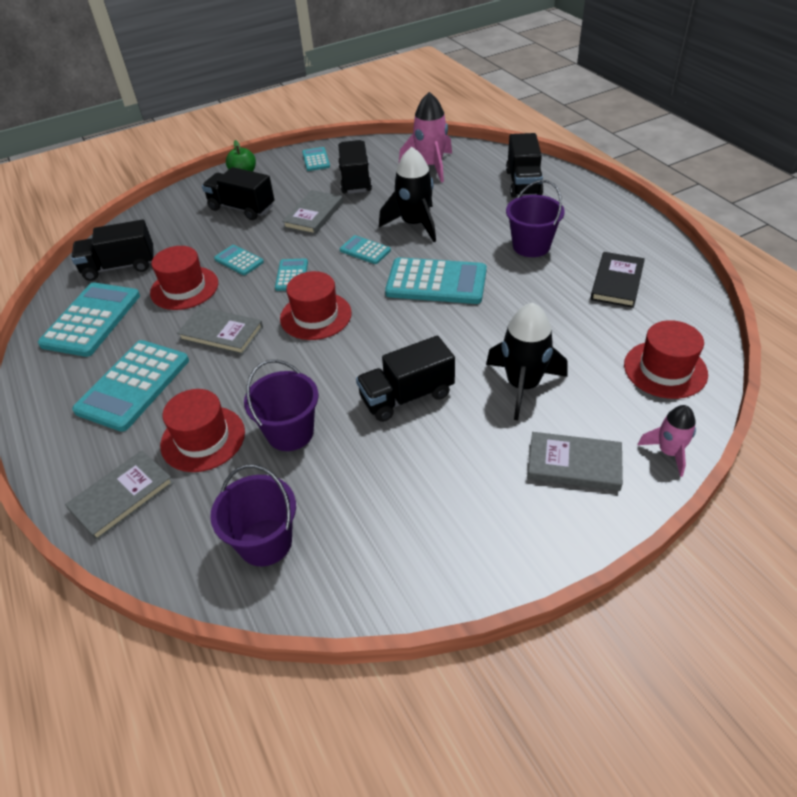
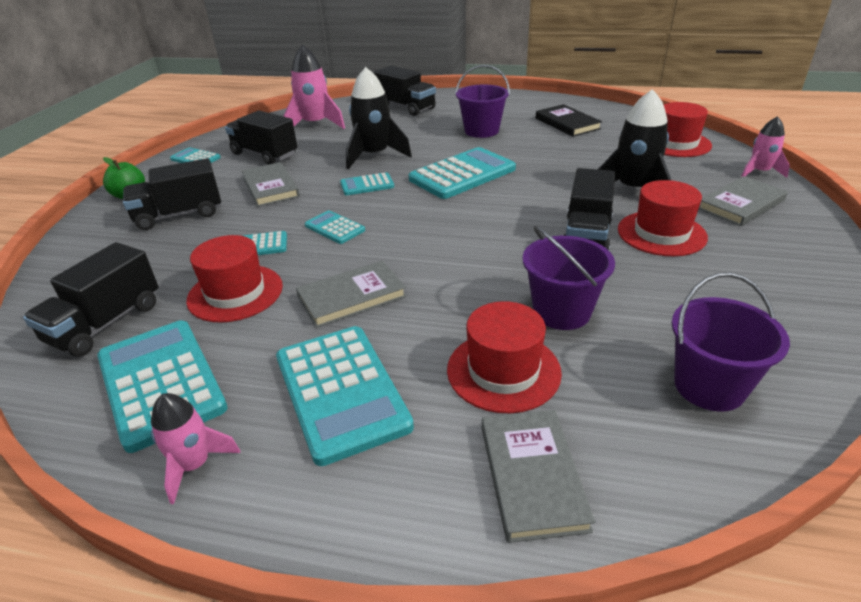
camera: 50 degrees left, 10 degrees down
(47, 373) = (194, 465): none -> pink rocket
(315, 316) = (414, 238): red hat -> red hat (661, 233)

